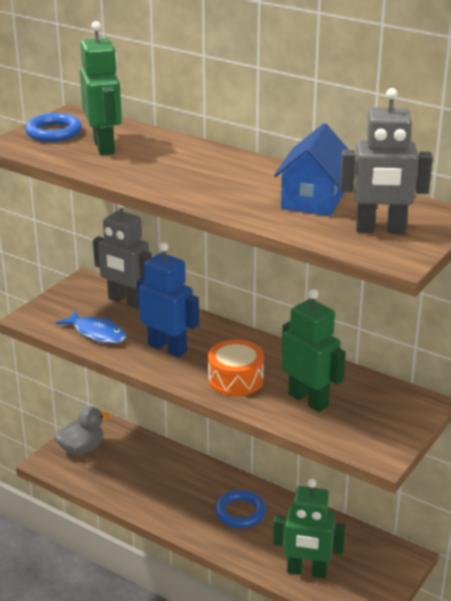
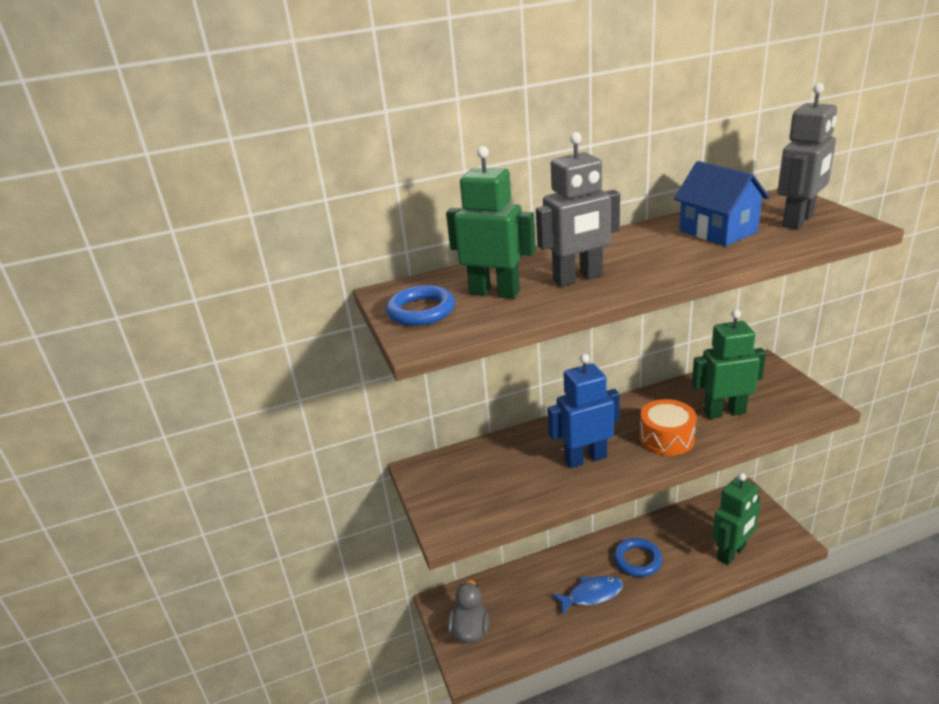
camera: 50 degrees left, 0 degrees up
(97, 333) = (520, 493): blue fish -> blue fish (591, 595)
(126, 301) = (481, 456): grey robot -> grey robot (578, 278)

